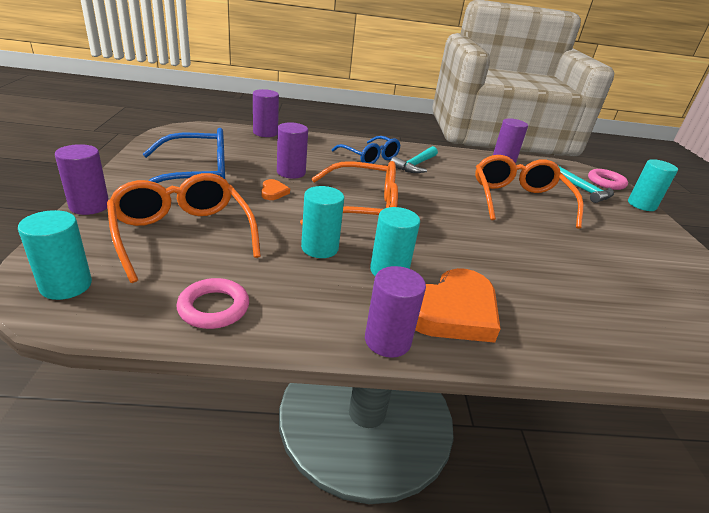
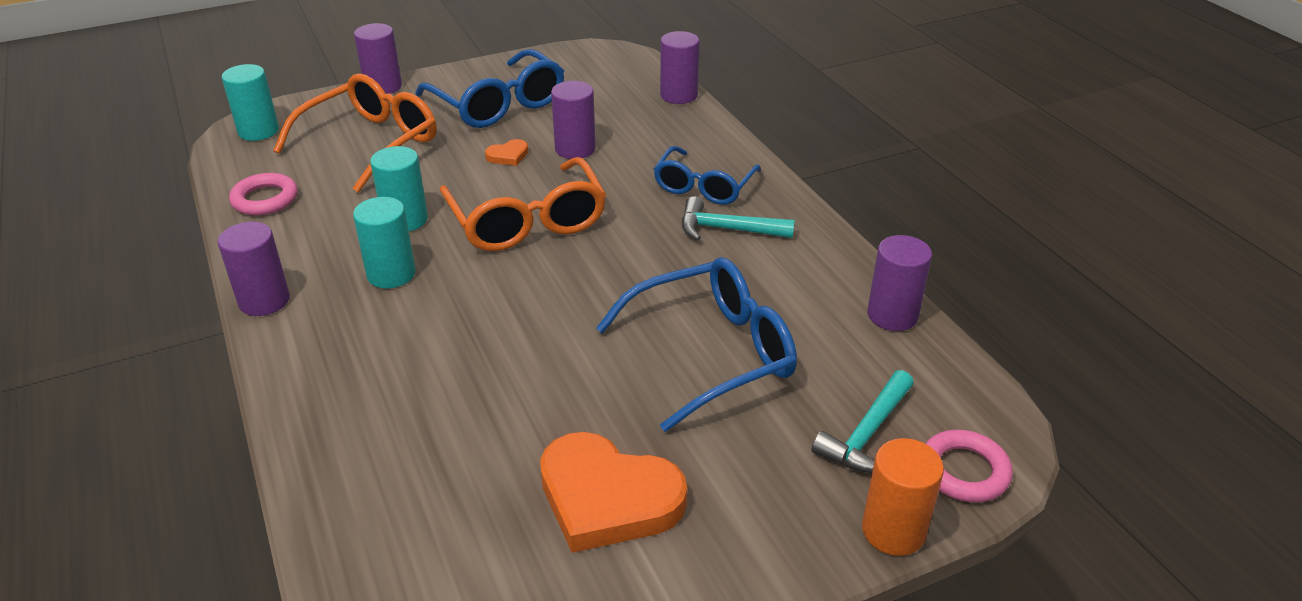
camera: 70 degrees right, 5 degrees up
(453, 311) = (337, 333): orange heart -> orange heart (607, 498)
(518, 200) = (713, 353): orange glasses -> blue glasses
(641, 205) = (893, 531): turquoise cylinder -> orange cylinder

